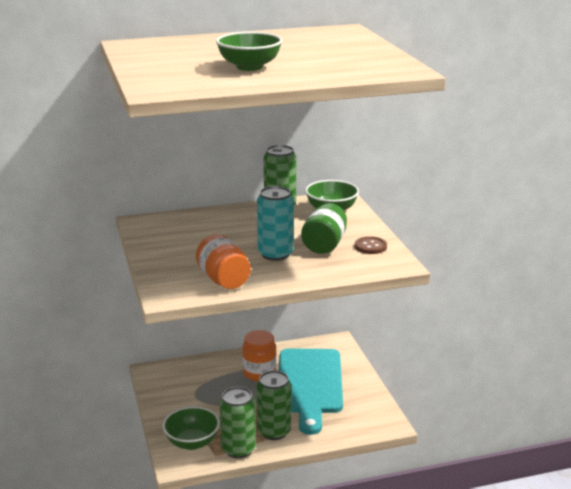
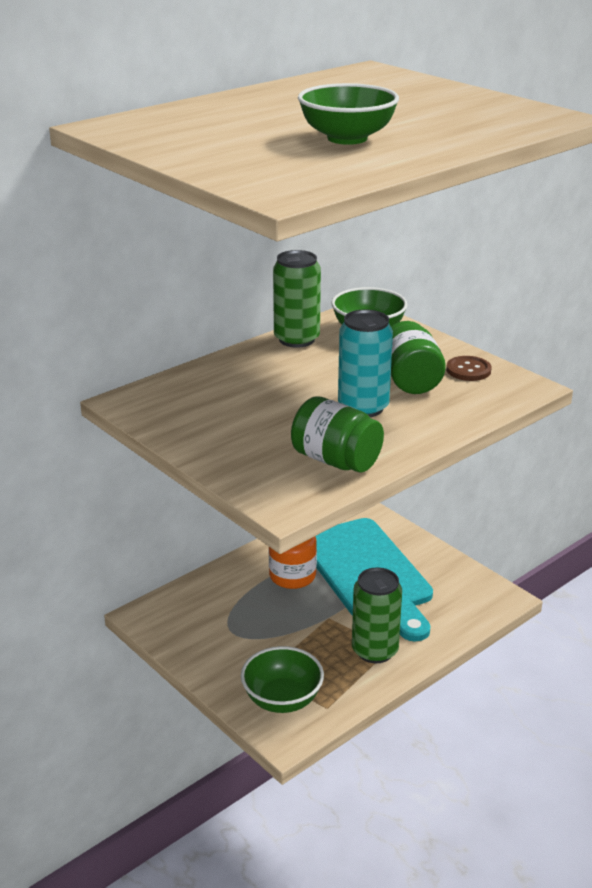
camera: 25 degrees left, 5 degrees up
(223, 280) = (336, 461): orange jar -> green jar
(238, 449) = (350, 689): green can -> none

